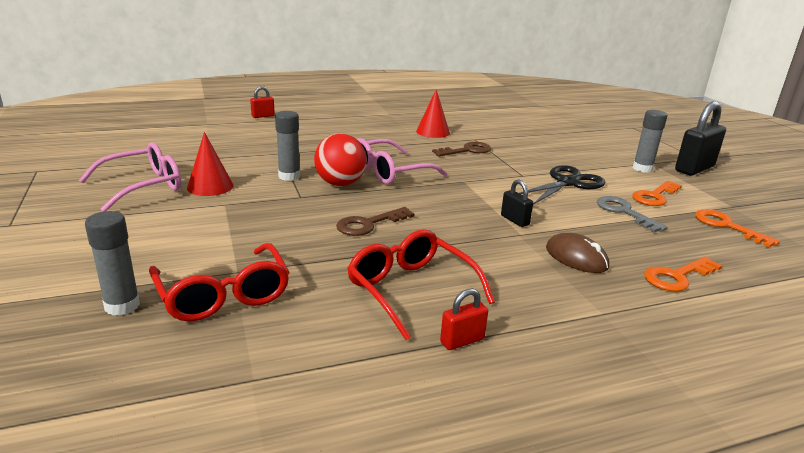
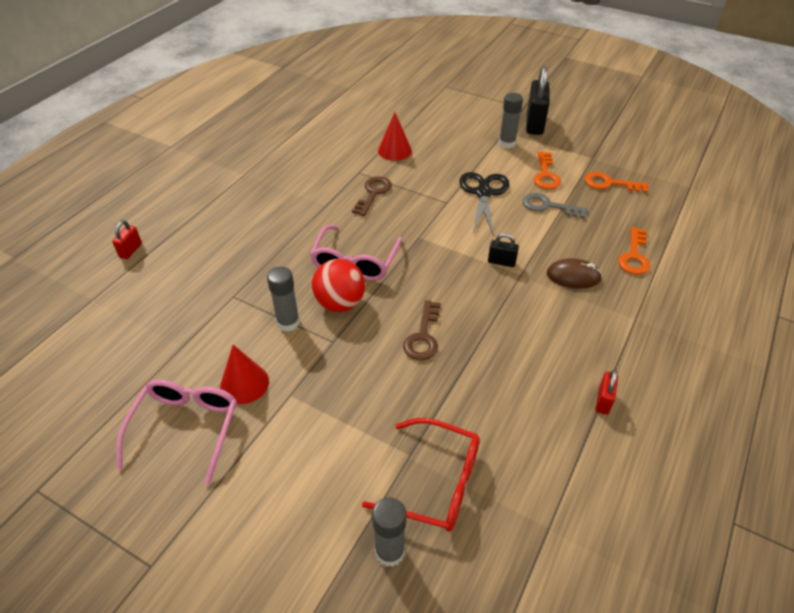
camera: 40 degrees left, 20 degrees up
(411, 290) = (529, 381): red glasses -> none
(433, 132) = (315, 182): red cone -> red cone (394, 150)

